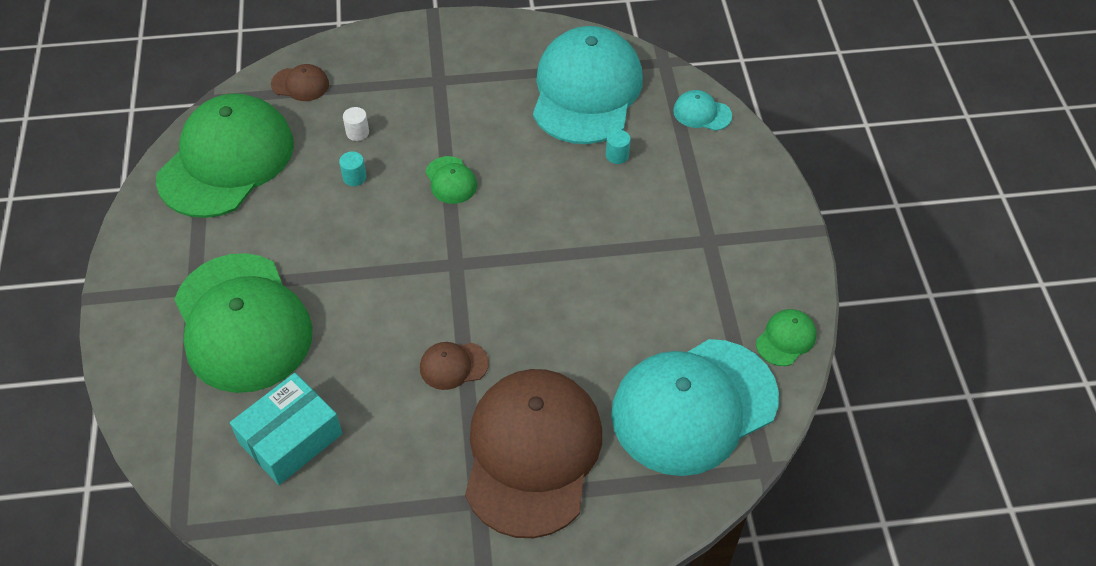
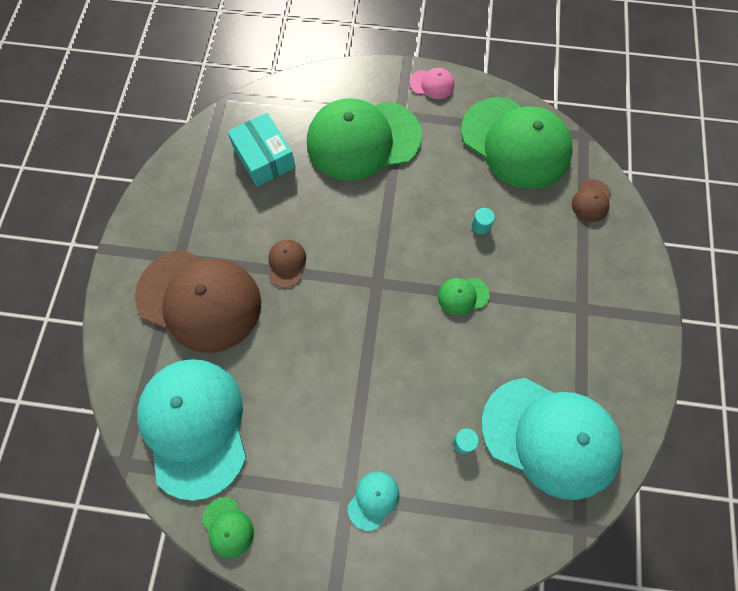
camera: 105 degrees right, 15 degrees up
(136, 261) = (432, 84): none -> pink cap
(357, 132) = (529, 235): white cylinder -> none
(701, 113) = (502, 544): turquoise cap -> turquoise cap (373, 500)

